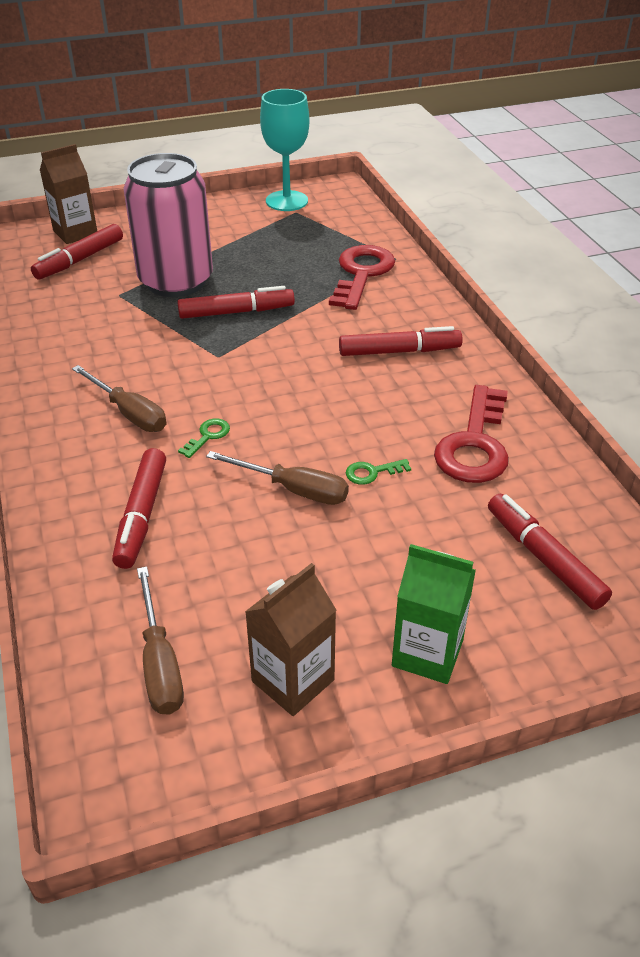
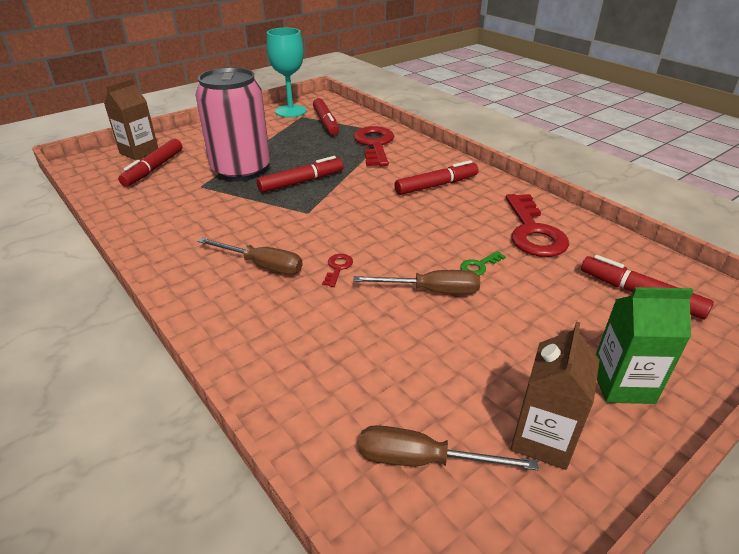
camera: 20 degrees left, 5 degrees down
(142, 515) = (323, 340): red marker -> red marker (326, 122)
(160, 663) = (422, 460): brown screwdriver -> brown screwdriver turned 135 degrees clockwise
(208, 436) = (338, 268): green key -> red key

